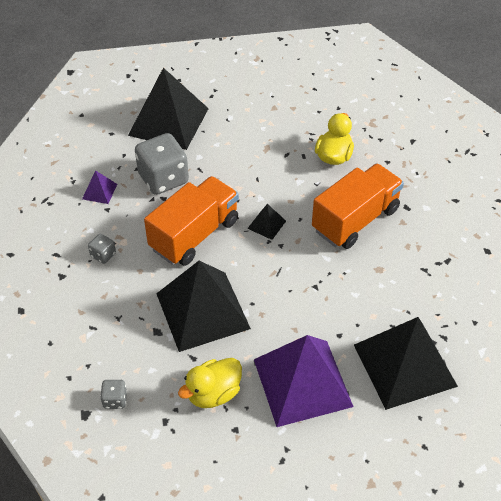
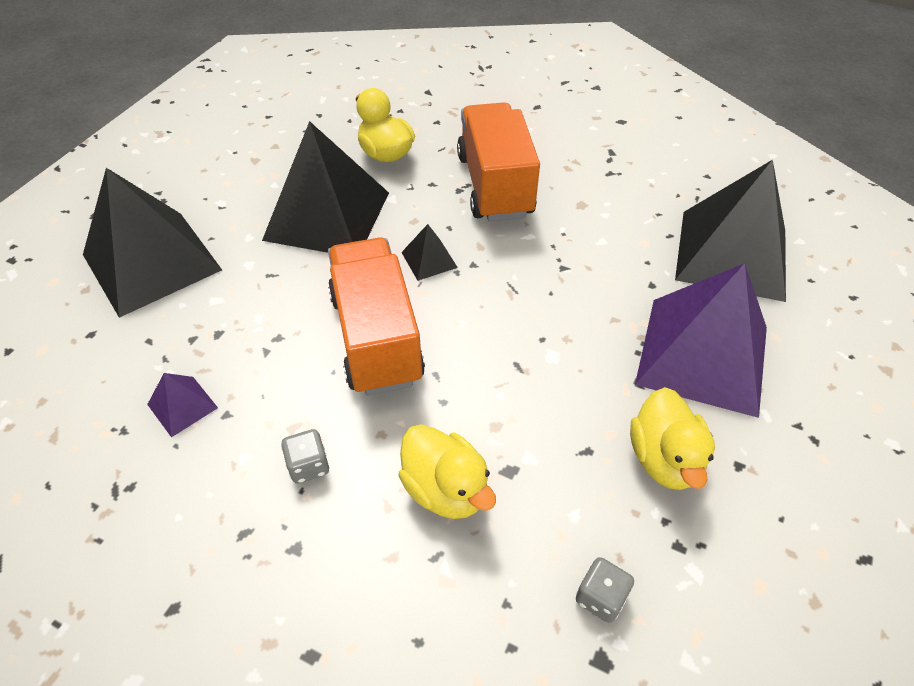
camera: 55 degrees left, 0 degrees up
(128, 312) = (446, 489): none -> yellow duck
(163, 179) = (244, 319): grey dice -> none
(202, 310) = (514, 397): black pyramid -> black pyramid (327, 215)

